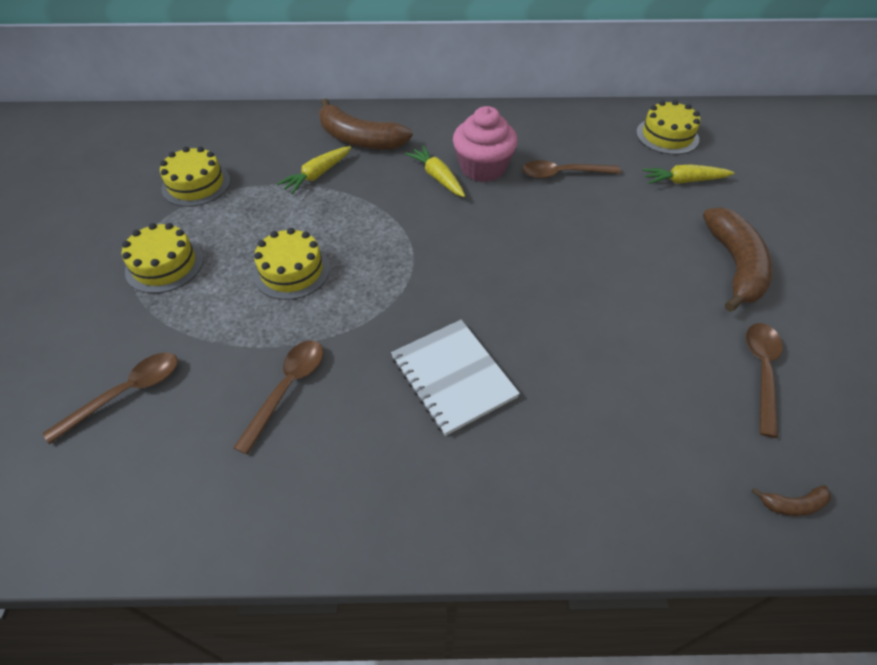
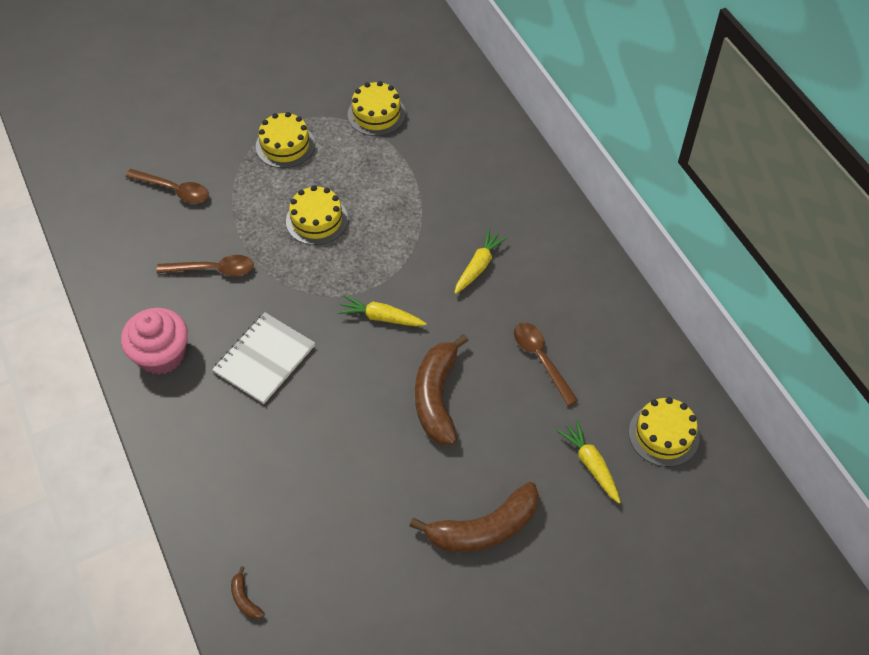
camera: 65 degrees right, 5 degrees up
(317, 175) = (433, 183): yellow carrot -> yellow carrot (381, 317)
(359, 139) = (498, 188): brown banana -> brown banana (436, 397)
(483, 168) = (512, 294): pink cupcake -> pink cupcake (161, 354)
(761, 372) = (362, 565): brown spoon -> none

